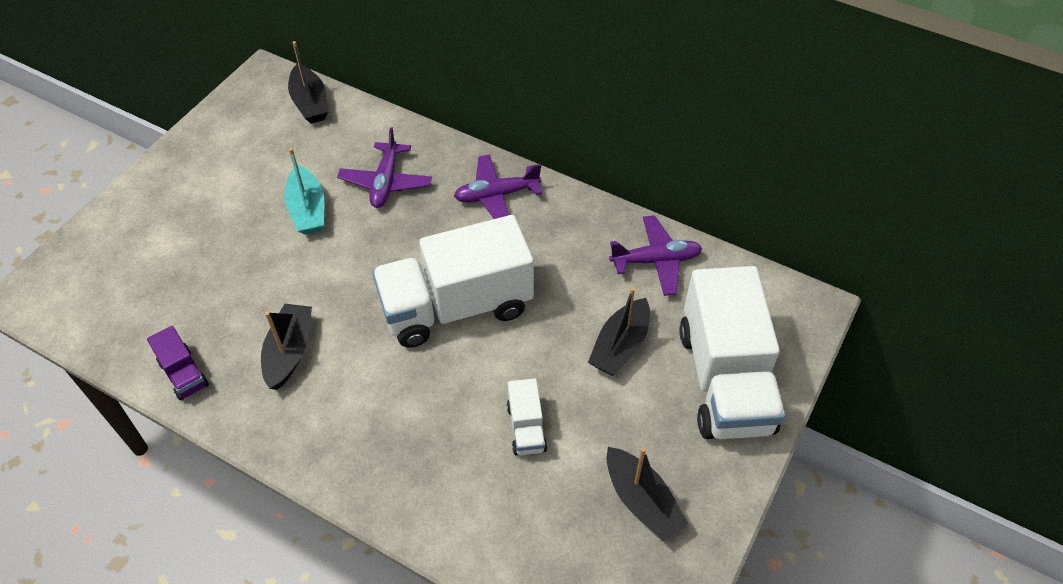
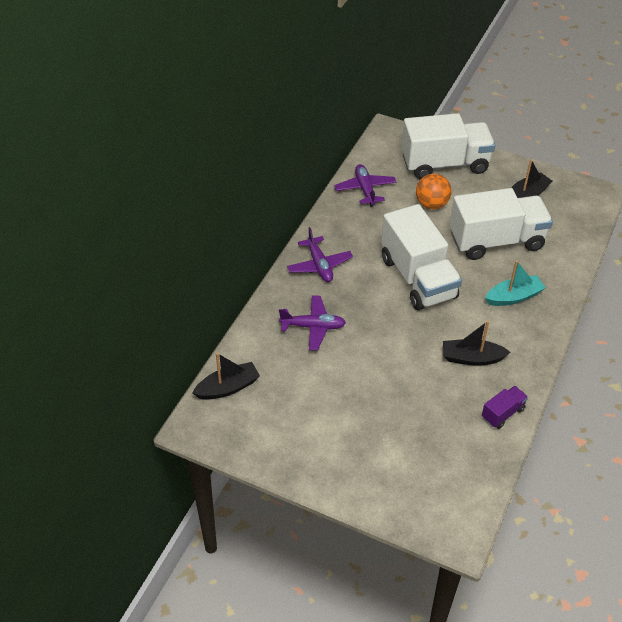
camera: 95 degrees left, 5 degrees down
(307, 210) = (345, 369): turquoise boat -> turquoise boat (513, 297)
(526, 428) = (496, 241): white truck -> white truck, size x2.32
(620, 346) = (431, 204): black boat -> orange ball

